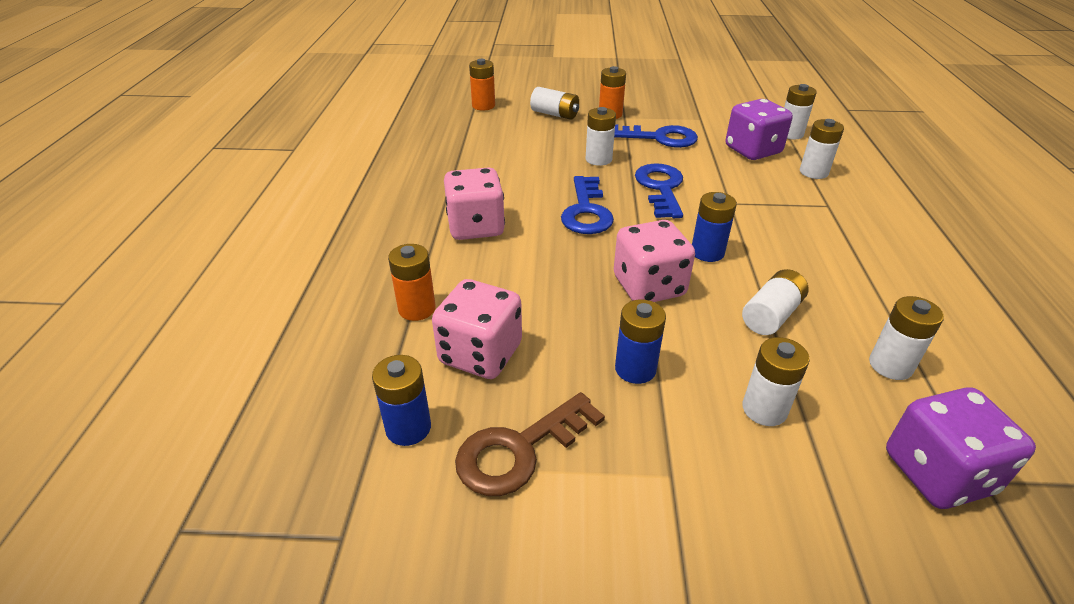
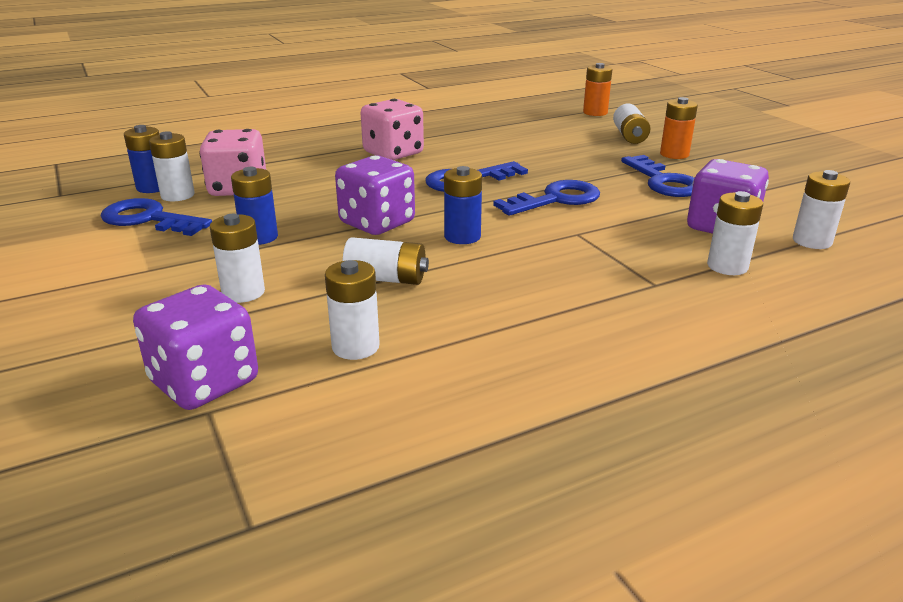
camera: 60 degrees right, 10 degrees down
(417, 309) = (272, 162): orange battery -> none
(519, 450) = (149, 219): brown key -> blue key
(598, 159) = (570, 167): white battery -> white battery (177, 195)
(649, 286) = (377, 223): pink dice -> purple dice

